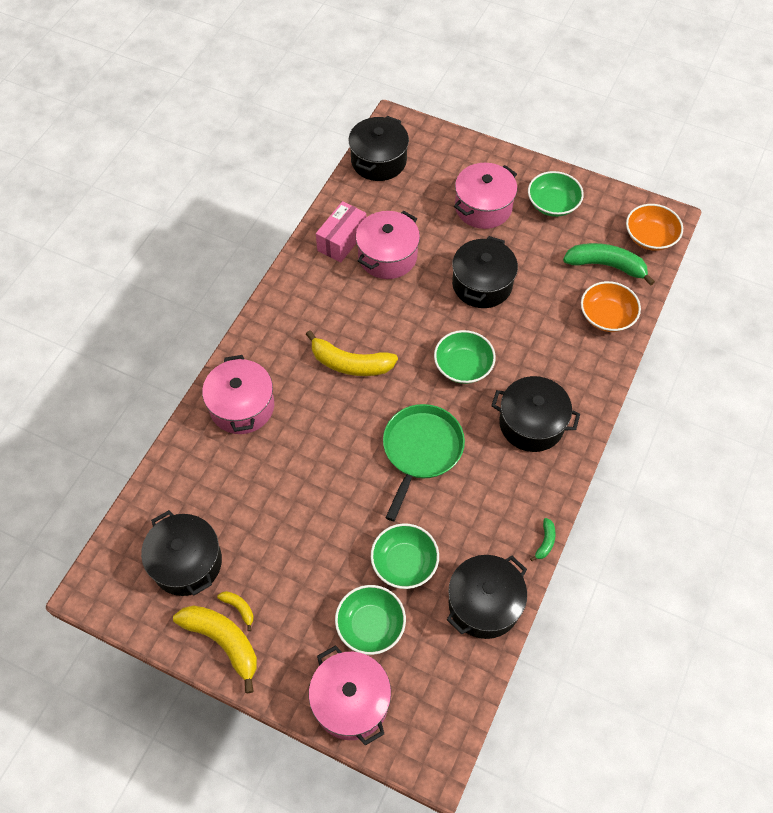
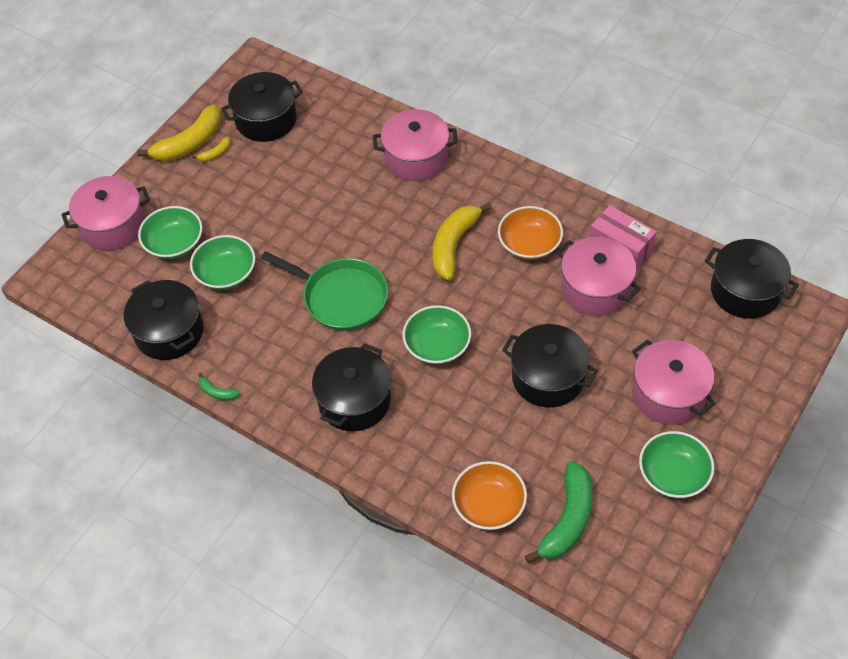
camera: 100 degrees right, 5 degrees down
(650, 237) = (613, 585): orange bowl -> orange bowl (529, 244)

